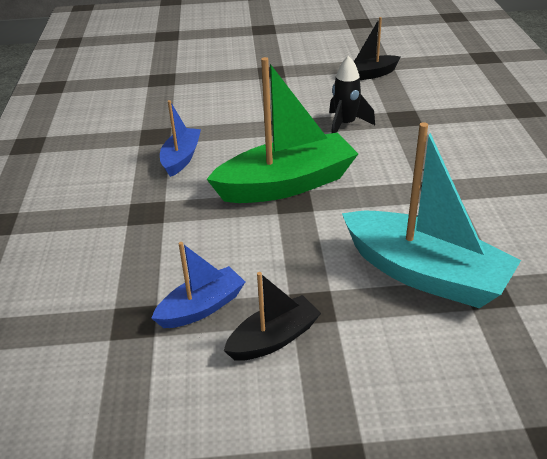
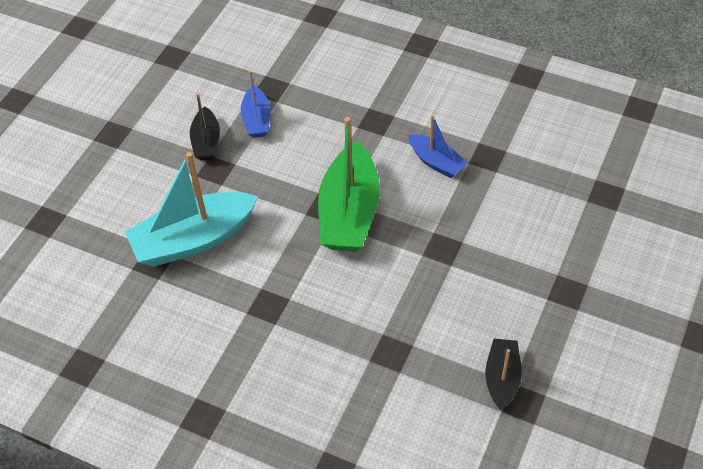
camera: 120 degrees right, 15 degrees up
(345, 125) = (410, 298): black rocket -> none

